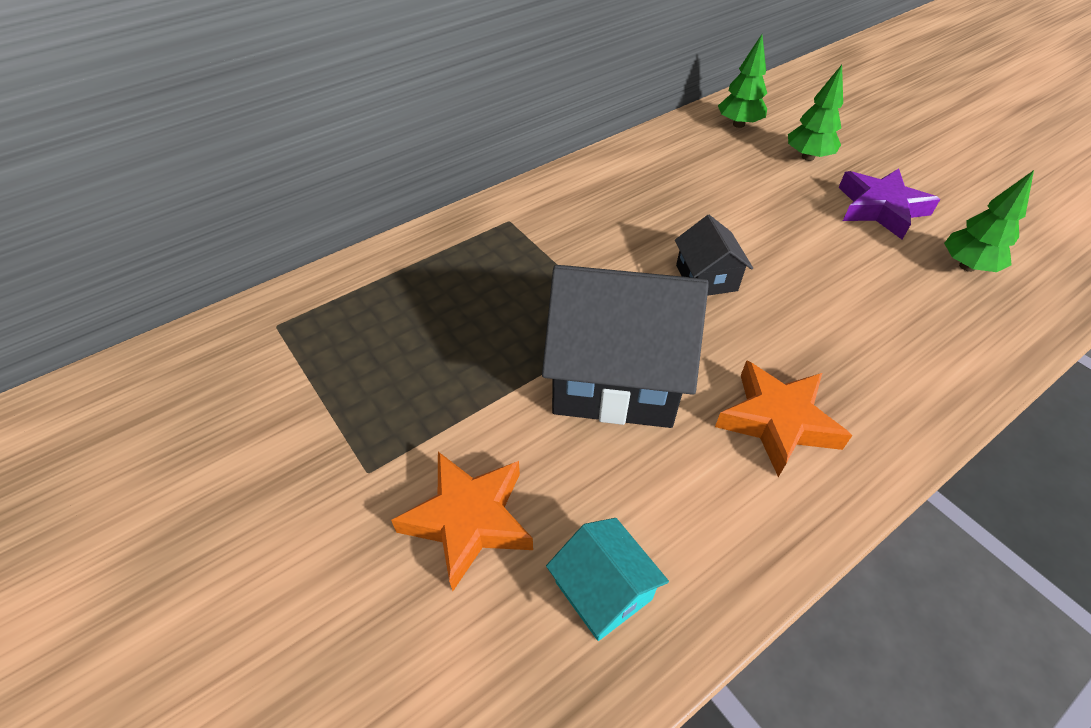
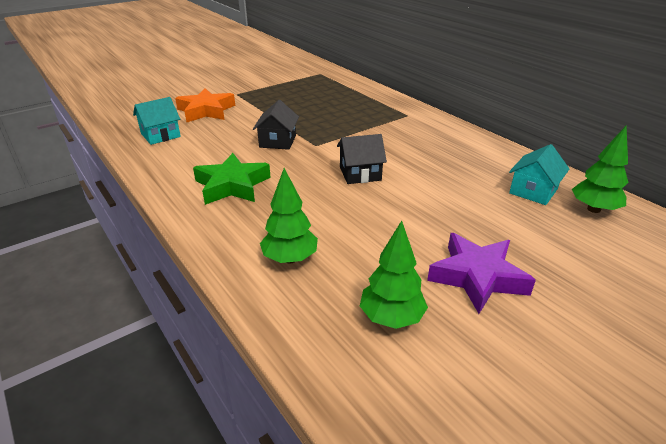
camera: 90 degrees right, 15 degrees down
(616, 375) = (277, 141): black house -> black house, size x0.48
(714, 151) = (533, 191): none -> turquoise house
(777, 421) = (232, 185): orange star -> green star
(807, 157) = (555, 244): green tree -> green tree (290, 258)

